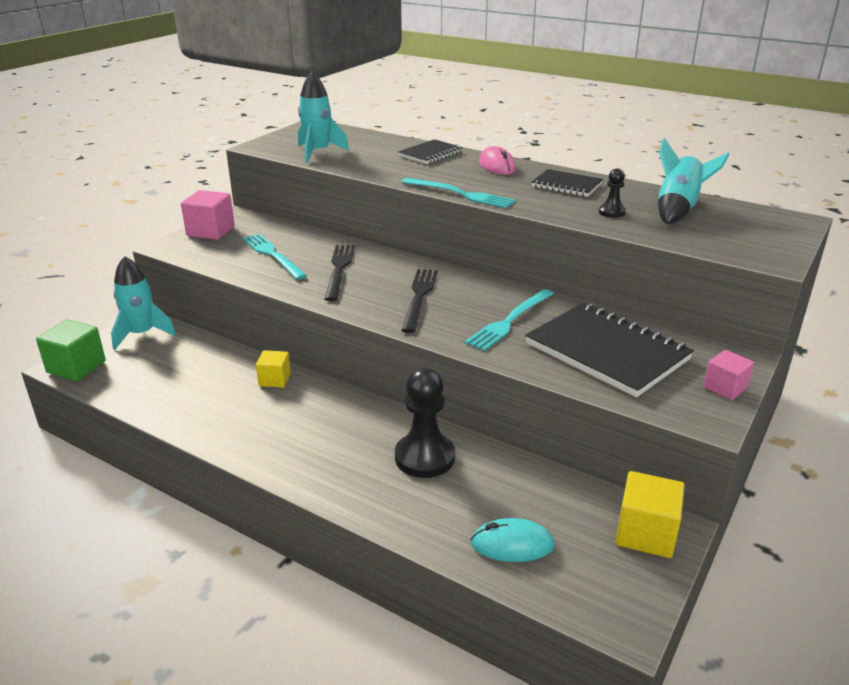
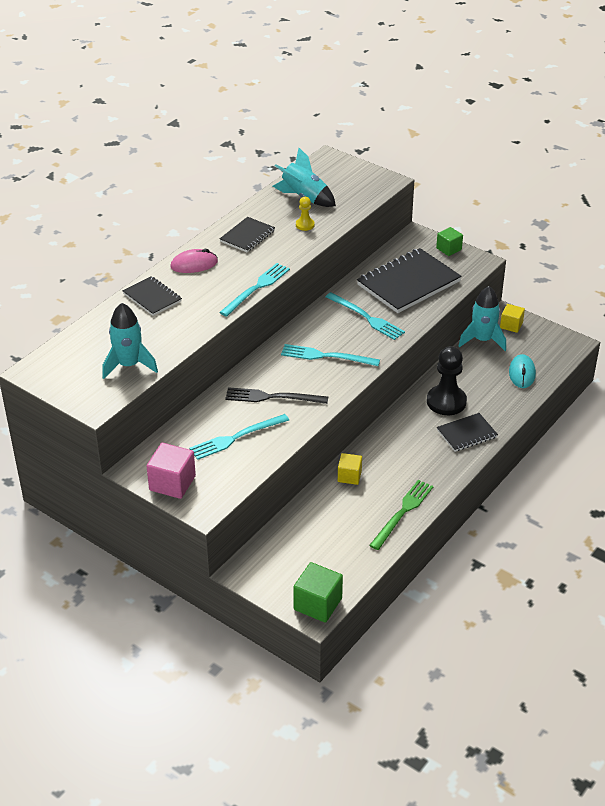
camera: 85 degrees left, 10 degrees up
(142, 334) = (265, 568): turquoise rocket -> turquoise rocket (482, 340)
(201, 421) = (402, 512): none -> green fork
(353, 478) = (466, 434): none -> black notebook
(419, 297) = (326, 356): black fork -> turquoise fork
(611, 212) = (305, 225): black pawn -> yellow pawn
(645, 533) = (511, 325): yellow cube -> yellow cube, size x0.63
(725, 387) = (449, 249): pink cube -> green cube

